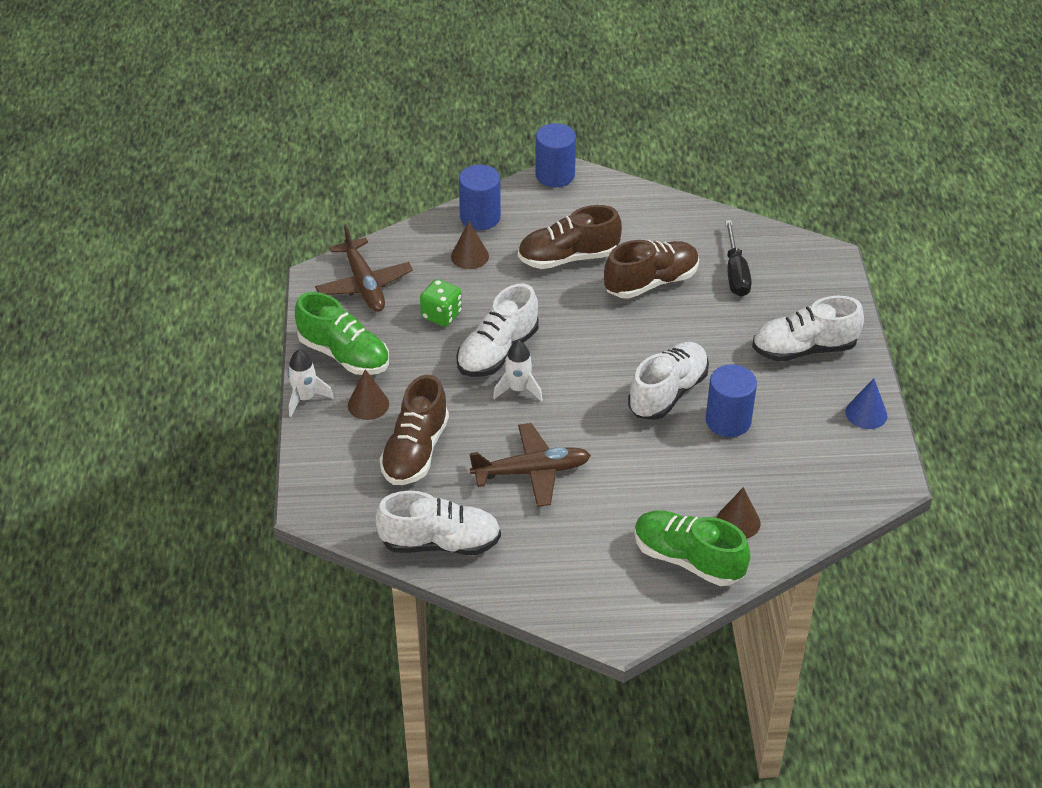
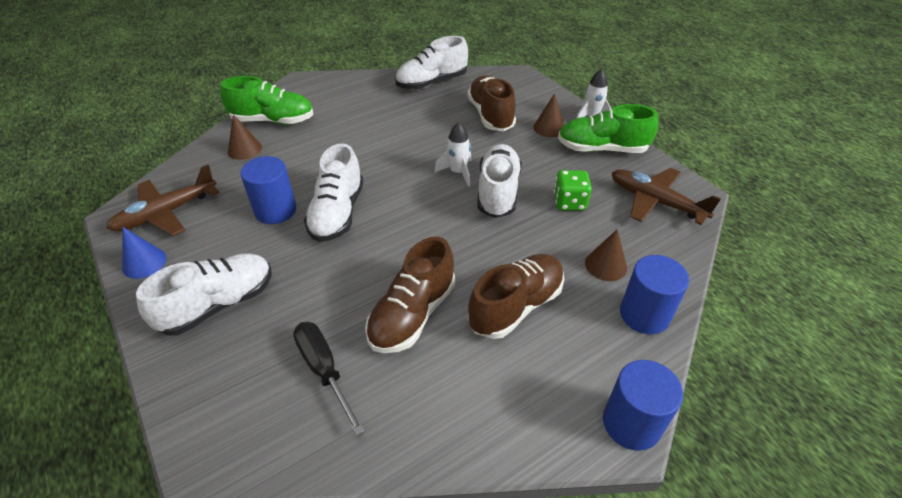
camera: 150 degrees right, 0 degrees up
(531, 472) = (406, 129): brown plane -> brown plane (167, 213)

